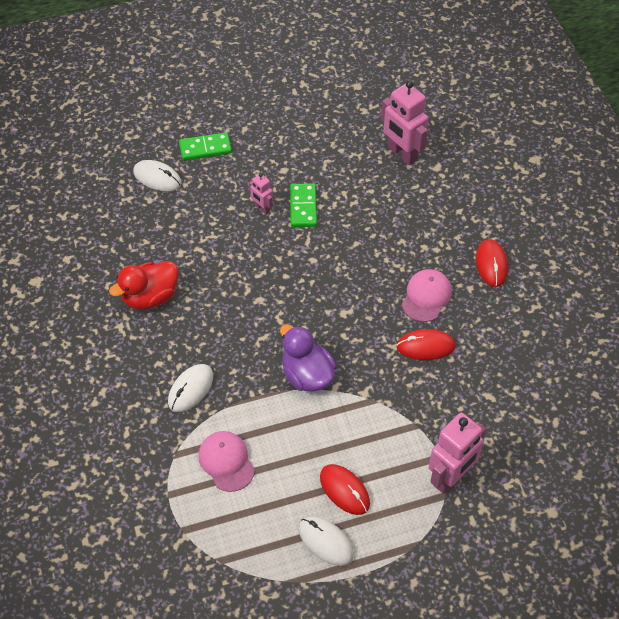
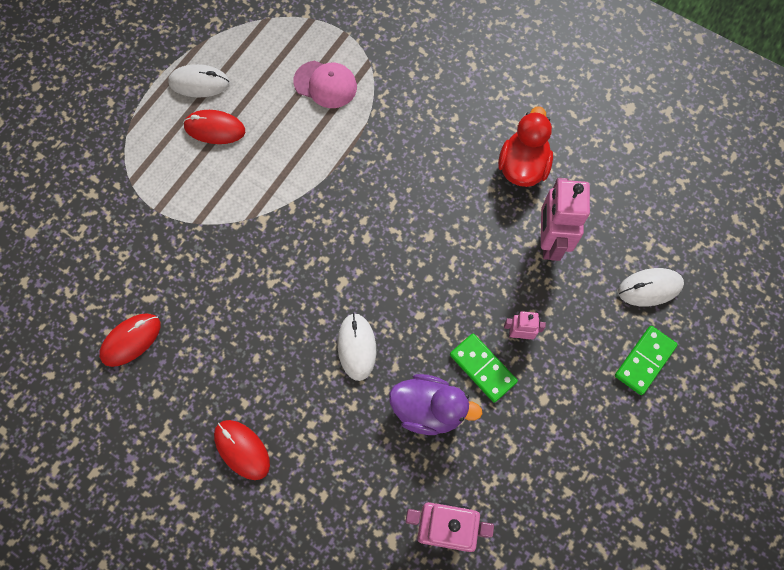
camera: 140 degrees right, 15 degrees up
(190, 389) = (408, 116): white mouse -> white mouse (357, 347)
(307, 375) = (324, 198): purple duck -> purple duck (429, 409)
(425, 346) = (242, 304): red mouse -> red mouse (131, 340)
(426, 296) = (280, 359): pink cap -> none
(450, 477) = (135, 200): pink robot -> pink robot (549, 241)

